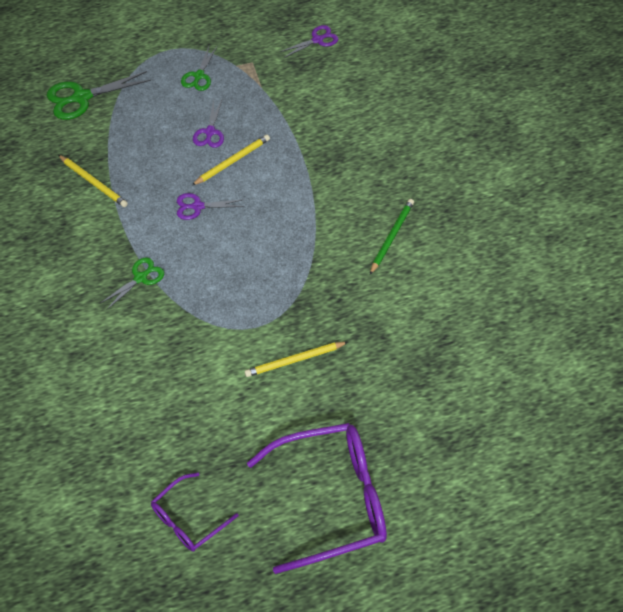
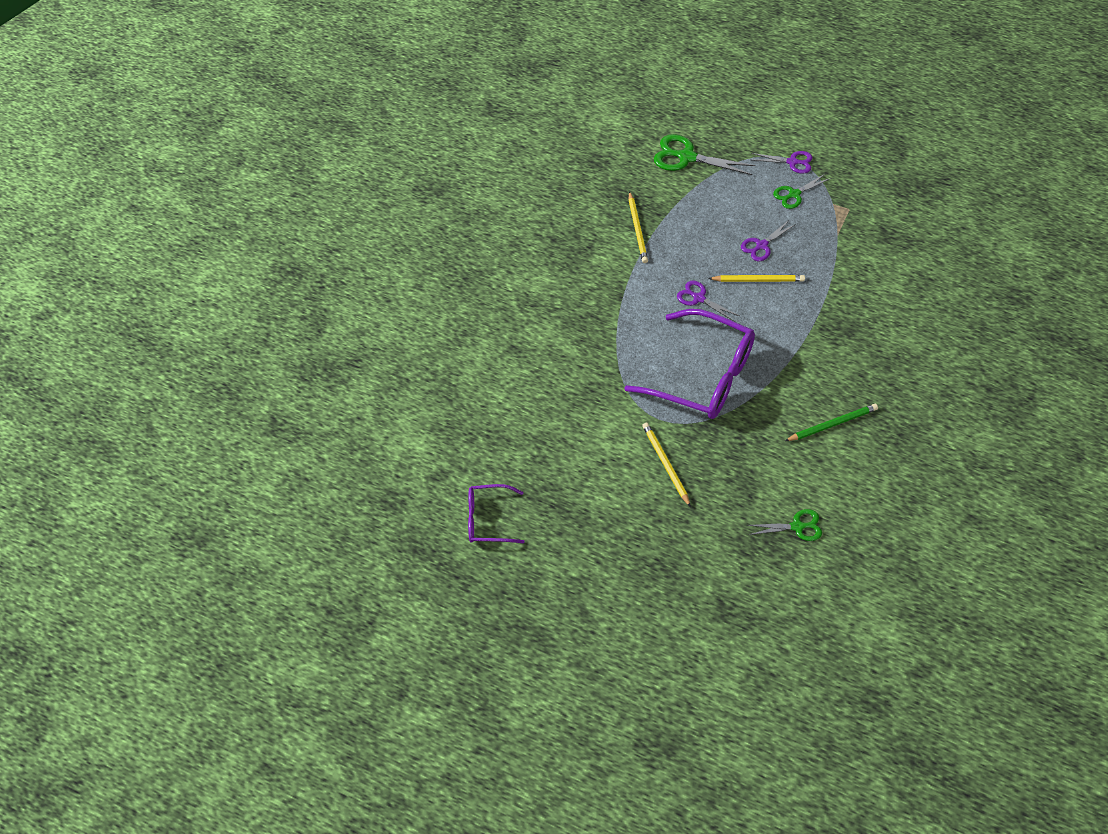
camera: 45 degrees right, 0 degrees up
(140, 278) = (608, 324): green scissors -> green scissors (797, 526)
(294, 360) = (665, 464): yellow pencil -> yellow pencil turned 45 degrees clockwise
(317, 40) = (923, 223): purple scissors -> purple scissors (792, 162)
(332, 500) = (599, 584): purple glasses -> purple glasses (703, 376)

